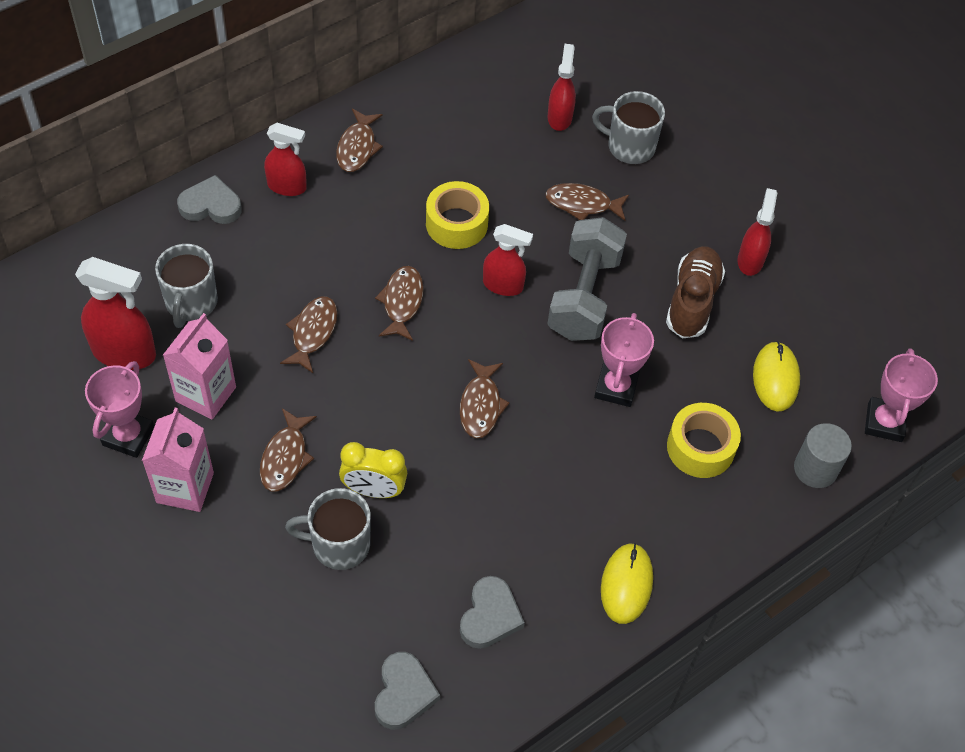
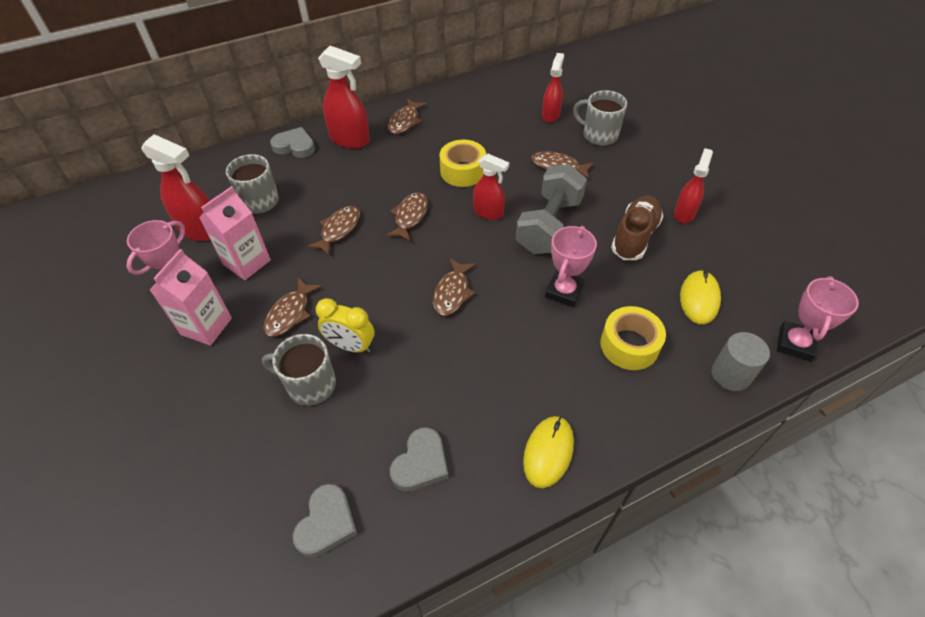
camera: 15 degrees right, 5 degrees down
(287, 186) = (350, 140): red spray bottle -> red spray bottle, size x1.54

